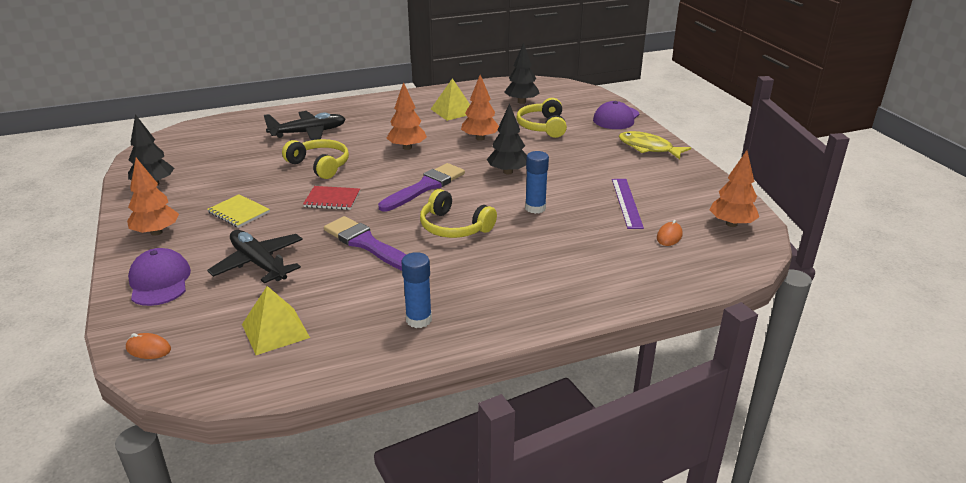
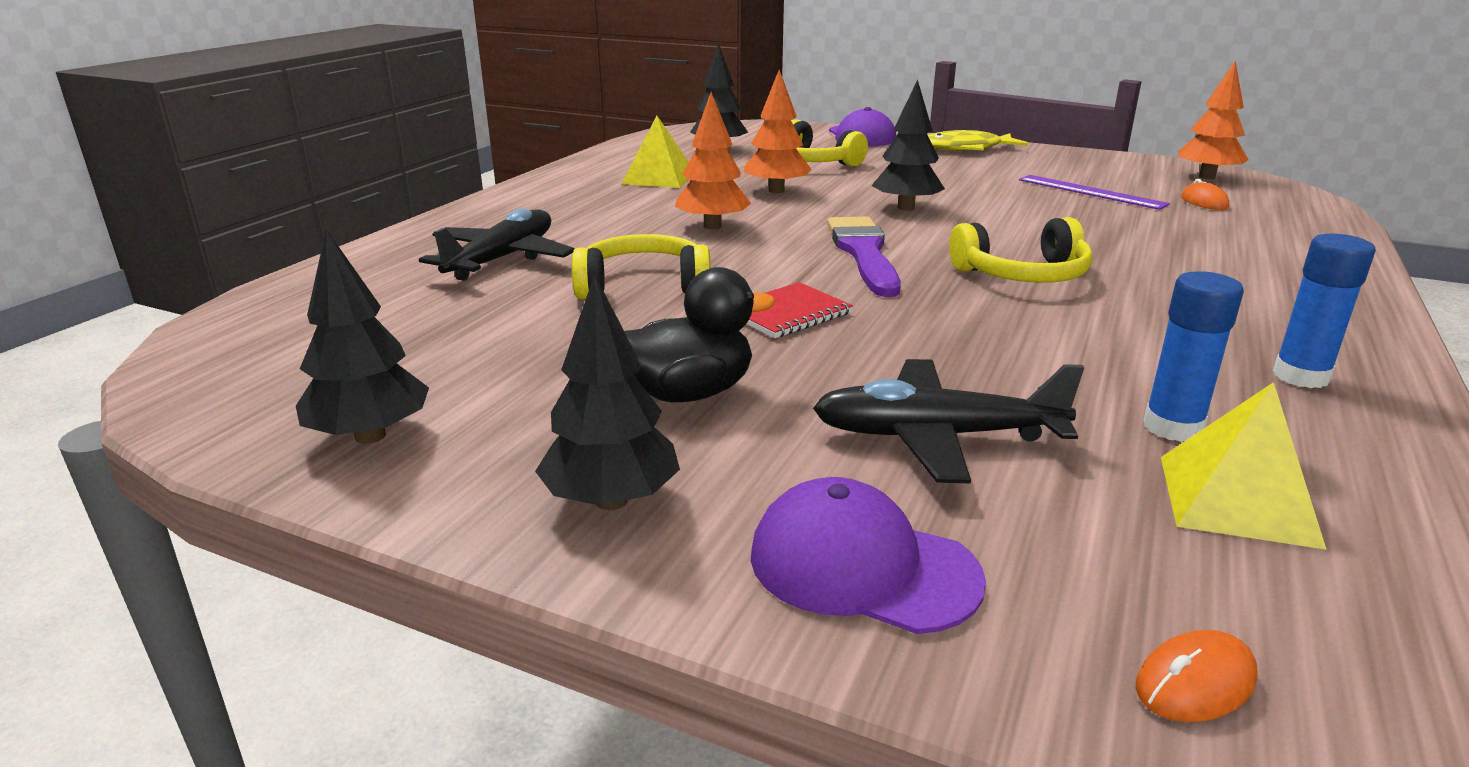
camera: 45 degrees left, 5 degrees down
(156, 232) = (611, 500): orange tree -> black tree
(239, 212) = (688, 393): yellow notebook -> black duck
(367, 244) = (993, 336): purple brush -> none
(535, 208) = (1036, 226): blue glue stick -> blue glue stick (1172, 427)

